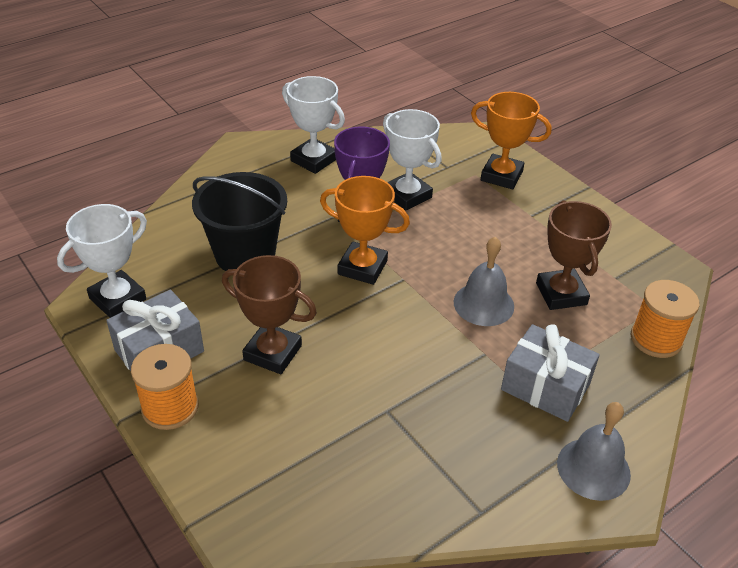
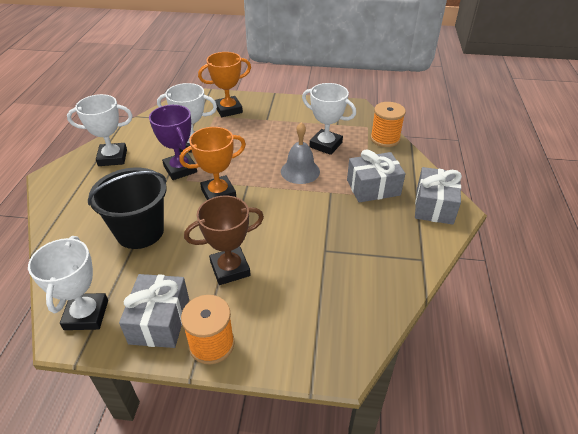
camera: 45 degrees left, 0 degrees up
(561, 294) = (326, 145): brown trophy -> white trophy
(593, 468) = (434, 206): grey bell -> grey gift

